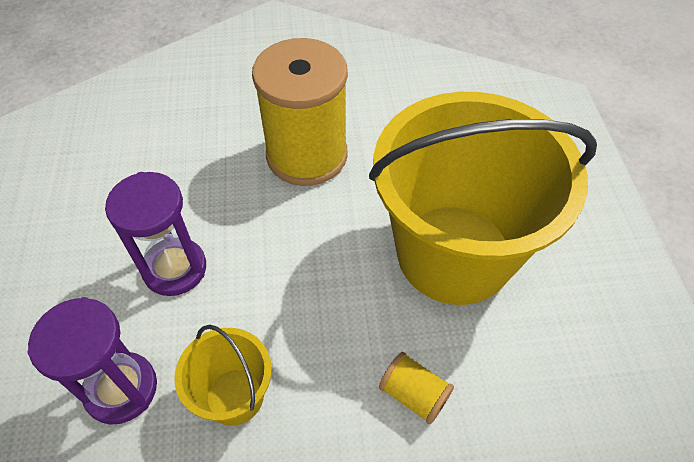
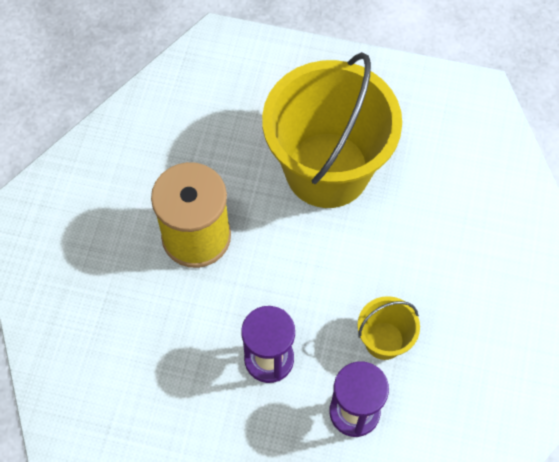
camera: 70 degrees left, 10 degrees up
(414, 394) = (418, 234): yellow spool -> none

